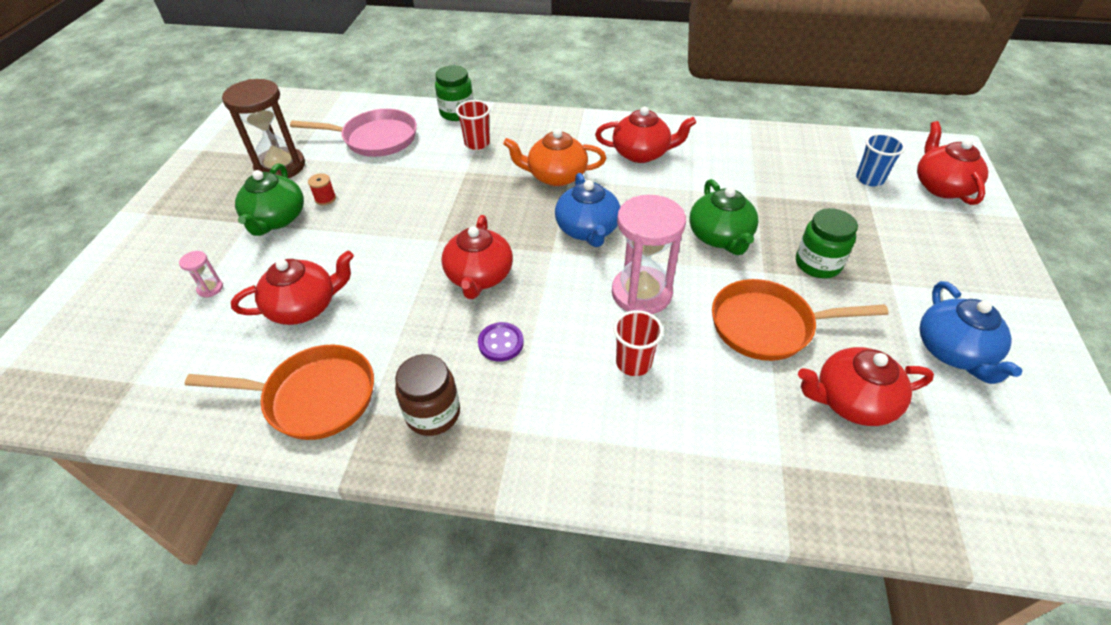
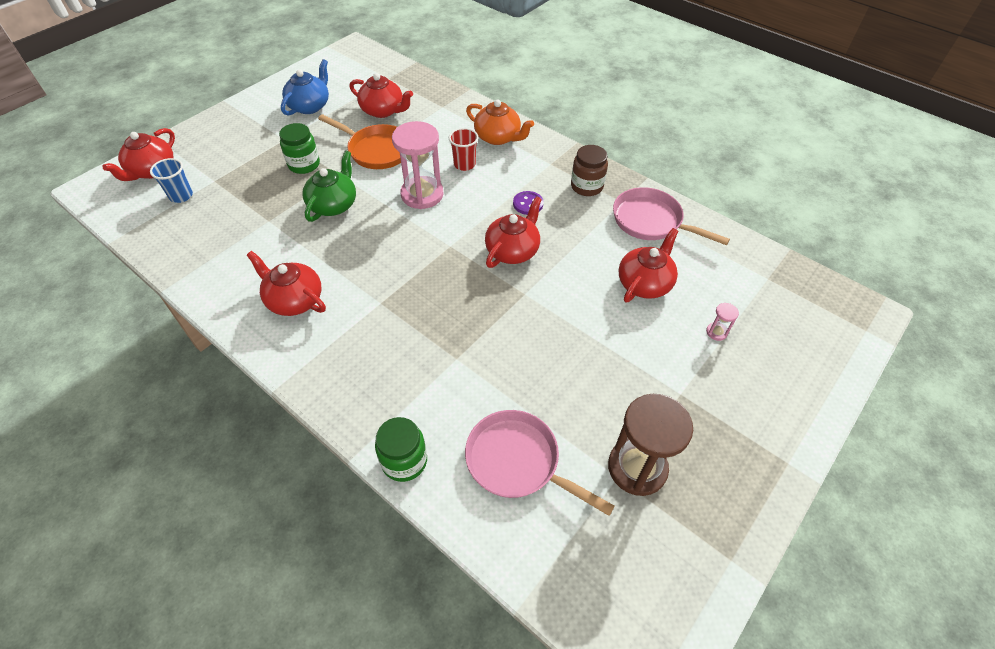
camera: 150 degrees left, 5 degrees up
(276, 219) = (653, 385): green teapot -> none
(304, 306) = (644, 283): red teapot -> red teapot turned 120 degrees clockwise
(314, 397) = (651, 221): orange pan -> pink pan
(325, 198) = (601, 389): red spool -> none
(477, 143) = (419, 393): red cup -> none
(555, 176) = (386, 312): orange teapot -> orange teapot (498, 137)
(588, 230) = (411, 250): blue teapot -> none

